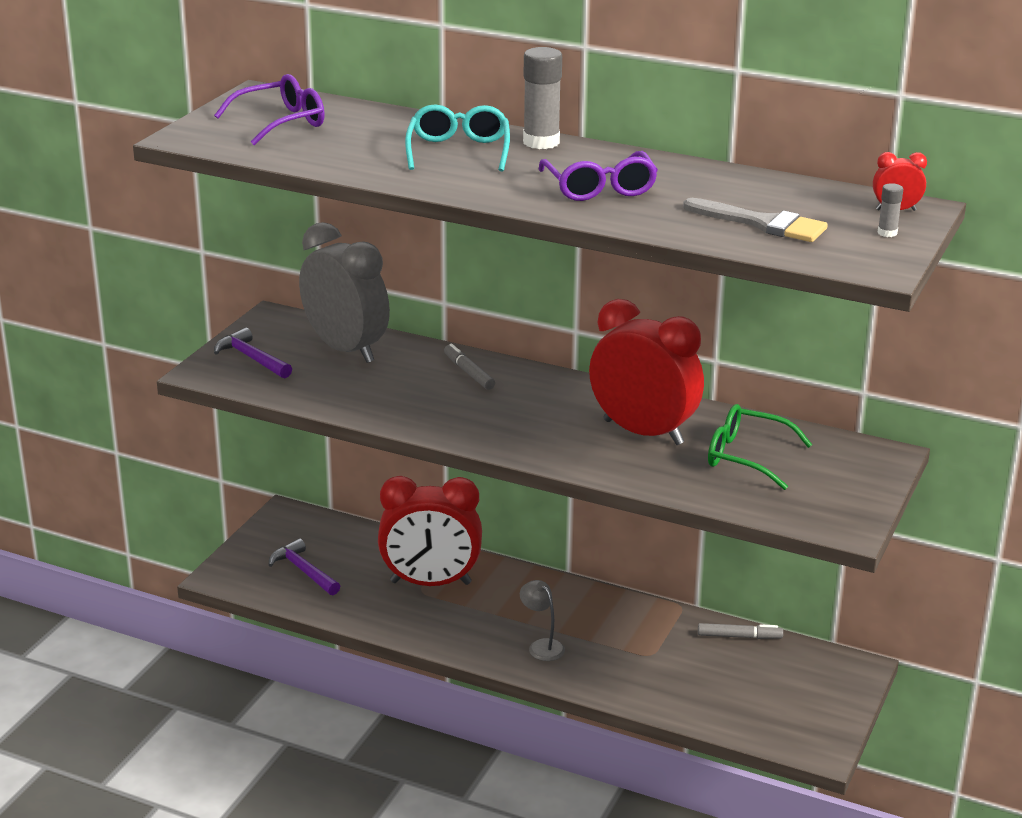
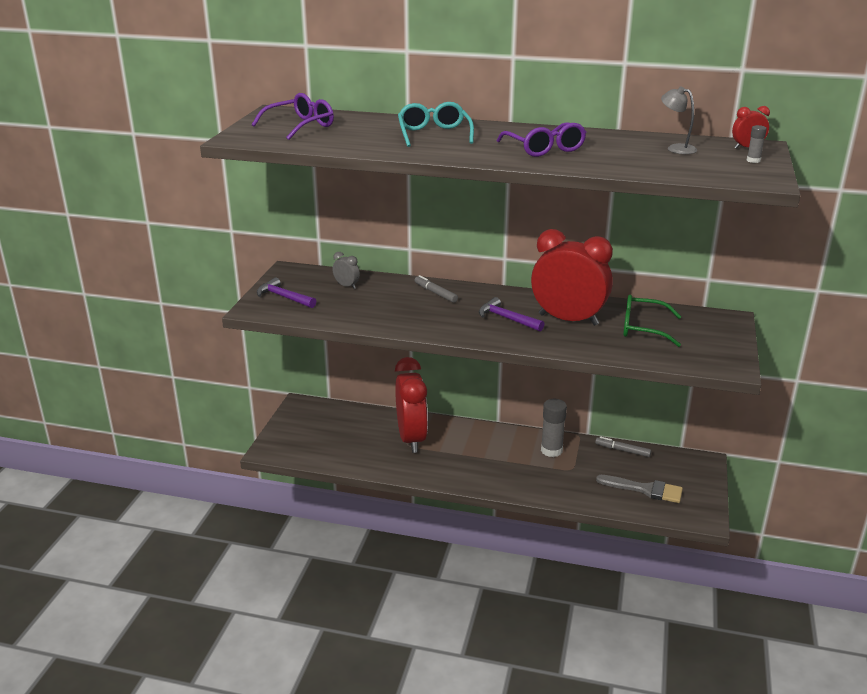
camera: 10 degrees left, 0 degrees up
(303, 571) = (324, 440): purple hammer -> purple hammer (507, 319)
(346, 349) = (346, 286): grey clock -> grey clock, size x0.40
(430, 583) = (411, 439): red clock -> red clock turned 90 degrees counterclockwise
(541, 142) = (486, 126): grey glue stick -> grey glue stick (551, 450)
(542, 646) = (499, 472): grey lamp -> grey lamp (676, 148)
(739, 636) = (622, 450): grey marker -> grey marker turned 150 degrees counterclockwise
(762, 223) = (668, 161): grey brush -> grey brush (645, 489)

